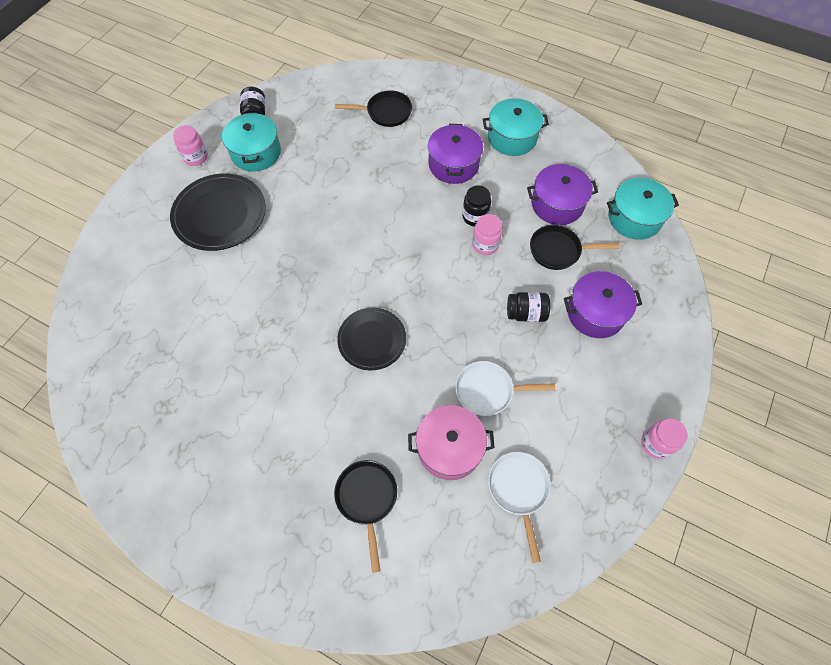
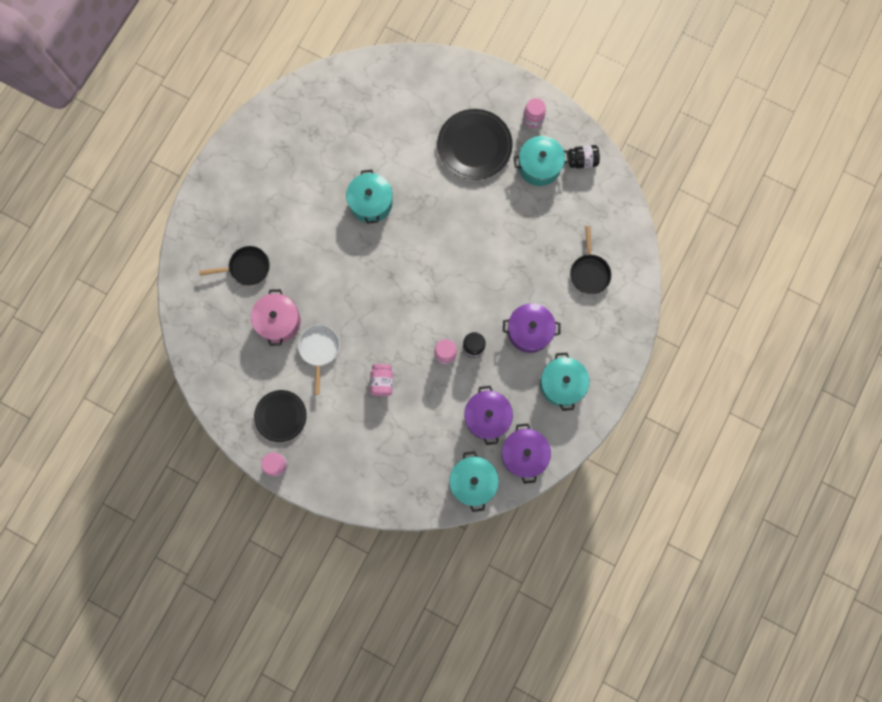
camera: 90 degrees right, 15 degrees up
(281, 329) = (371, 203): none -> turquoise pot
(372, 340) = (361, 267): black plate -> black plate (280, 416)
(519, 490) = (248, 366): white pan -> none
(526, 313) = (382, 382): black jar -> pink jar
(558, 250) = (440, 413): black pan -> none
(595, 313) = (382, 436): purple pot -> purple pot (524, 454)

